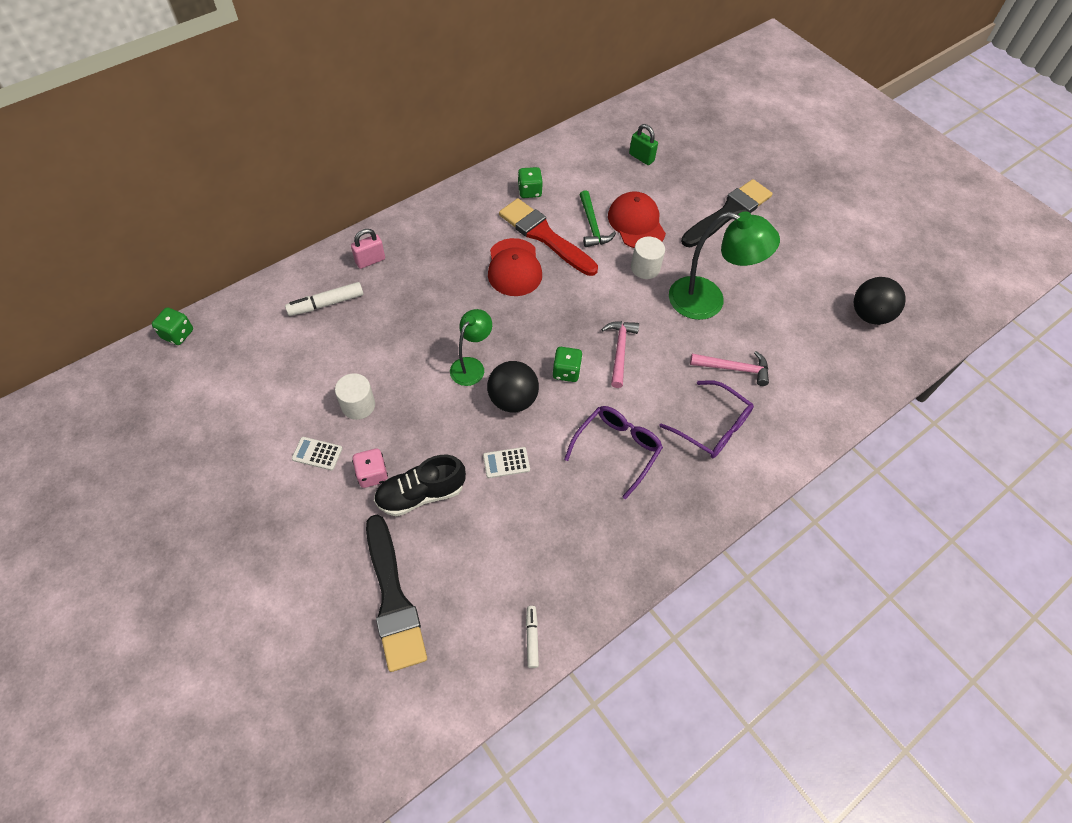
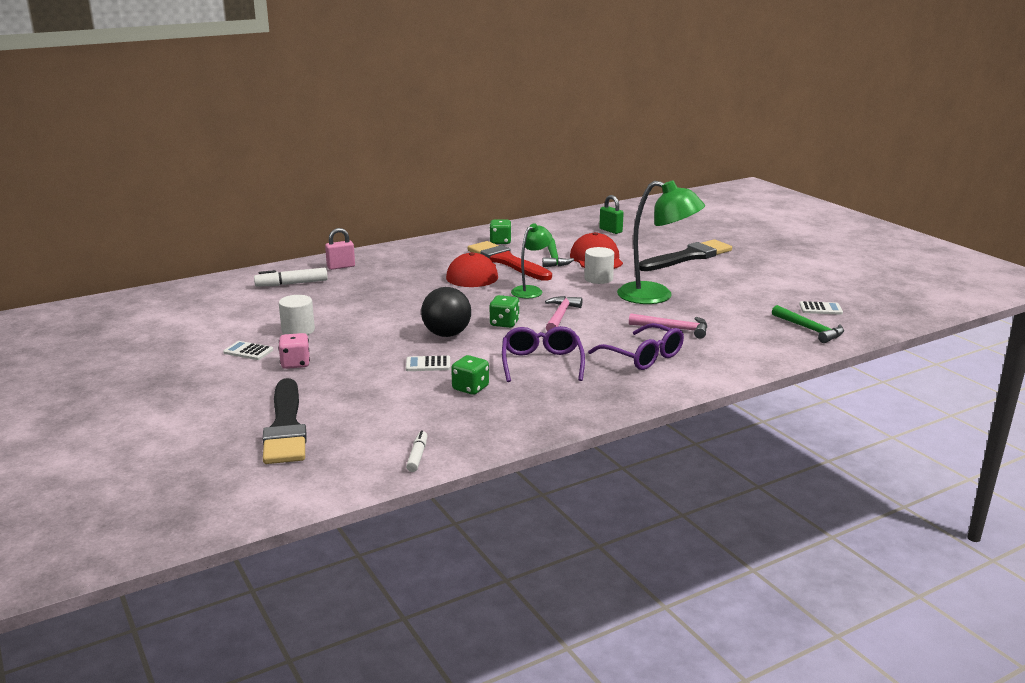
camera: 10 degrees right, 35 degrees down
(178, 334) = (152, 292): green dice -> green dice (470, 388)
(421, 494) = (337, 375): black shoe -> none
(471, 366) = (413, 317): green lamp -> green lamp (531, 290)
(617, 449) = (542, 363): purple glasses -> purple glasses turned 45 degrees counterclockwise
(863, 358) = (810, 329): none -> green hammer
(869, 315) = (820, 309): black ball -> white calculator

